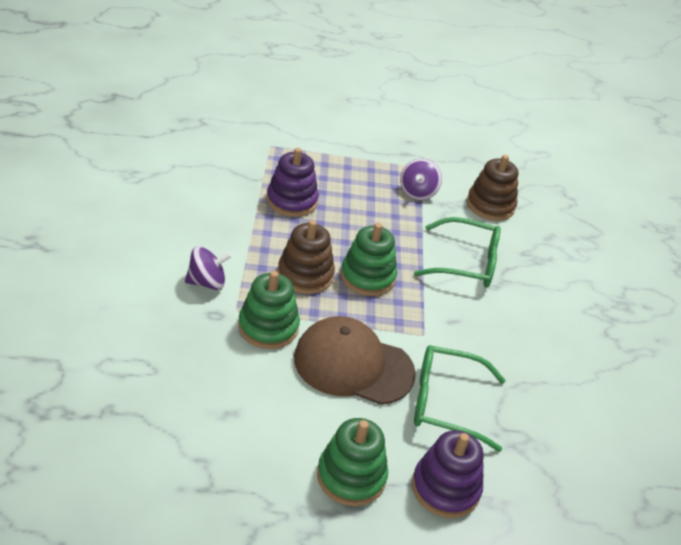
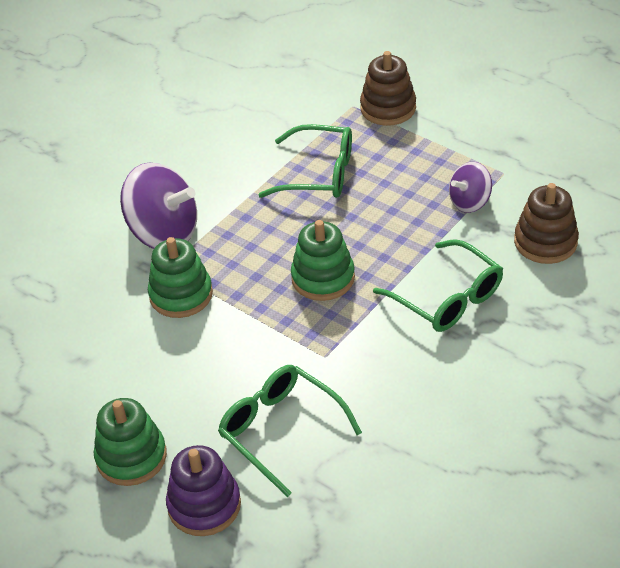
camera: 45 degrees right, 5 degrees up
(207, 282) = (164, 233): purple spinning top -> purple spinning top, size x1.77
(292, 201) = (319, 173): purple stacking toy -> green glasses
(305, 275) = (262, 255): brown stacking toy -> brown stacking toy (388, 108)
(353, 365) = (226, 359): brown cap -> none

